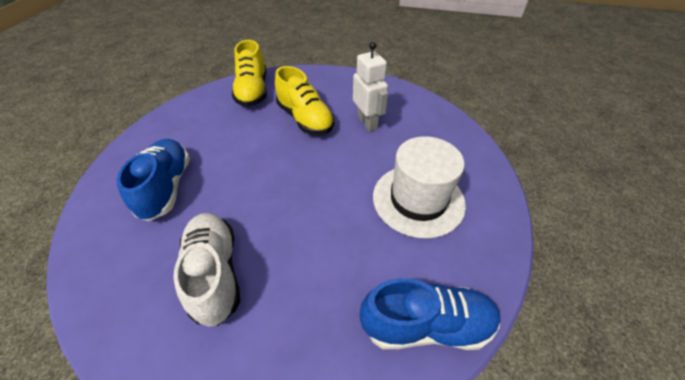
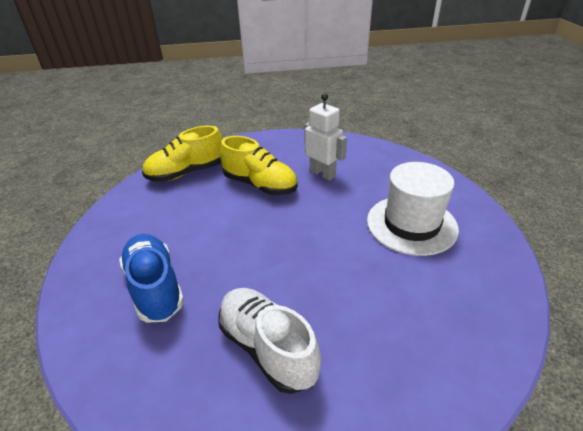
camera: 20 degrees left, 10 degrees down
(253, 91) = (186, 173): yellow shoe -> yellow shoe turned 90 degrees clockwise
(426, 325) = (486, 320): blue shoe -> none

